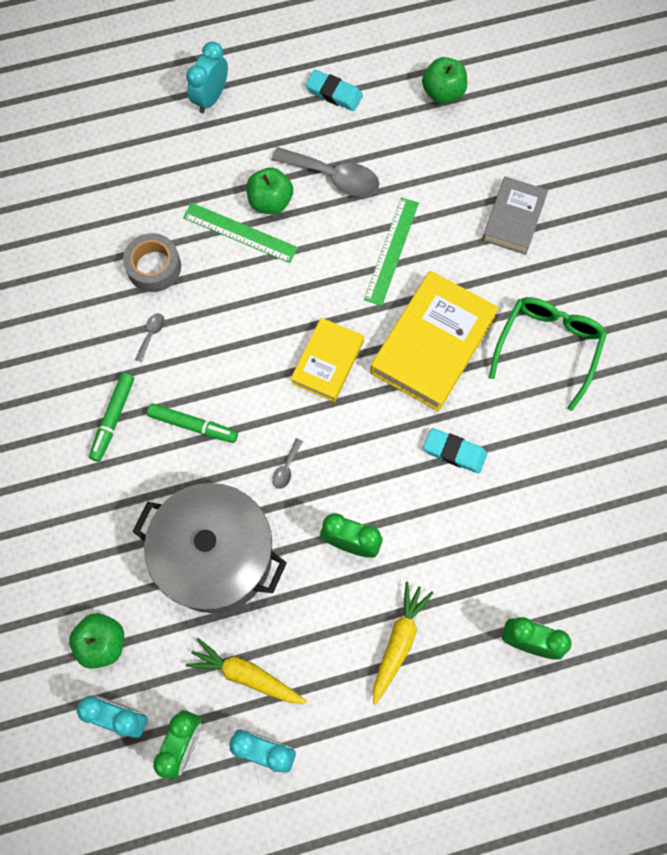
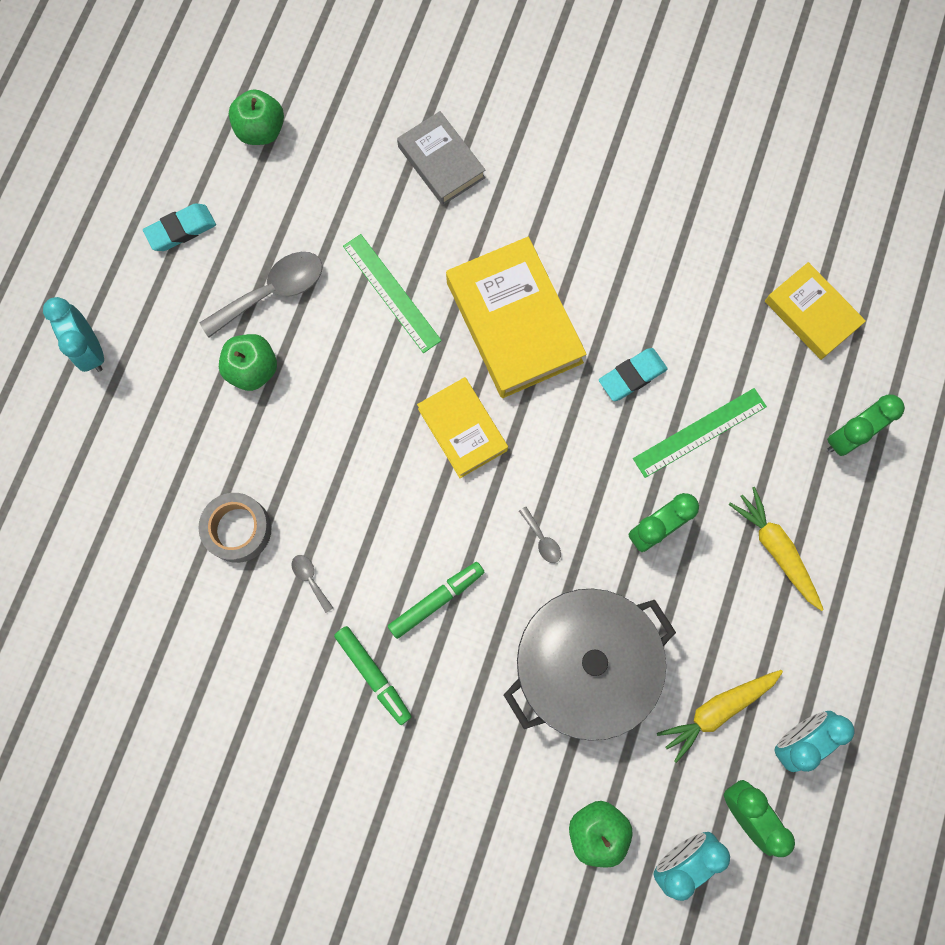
camera: 55 degrees left, 5 degrees up
(240, 232) = (264, 421): green ruler -> green ruler (699, 432)
(548, 348) = (590, 224): green glasses -> none
(605, 552) = (811, 314): none -> yellow book

